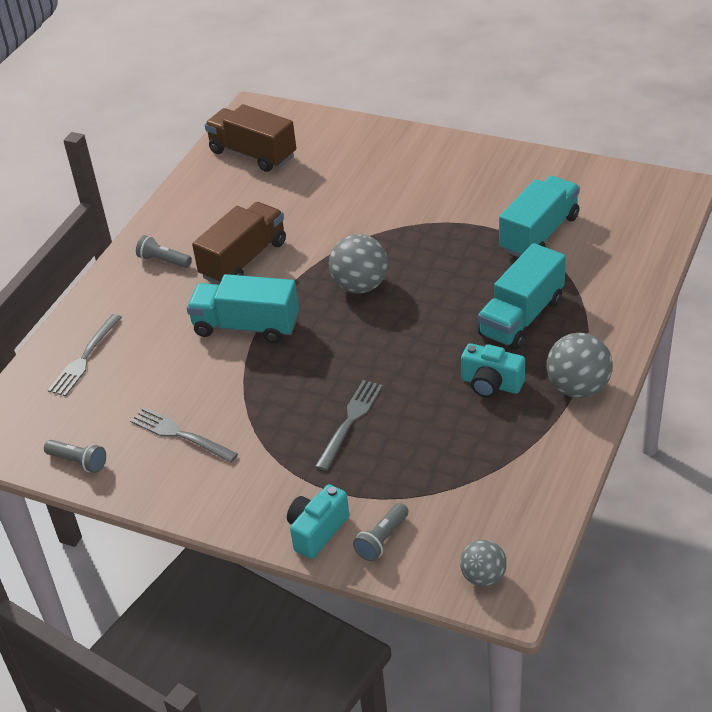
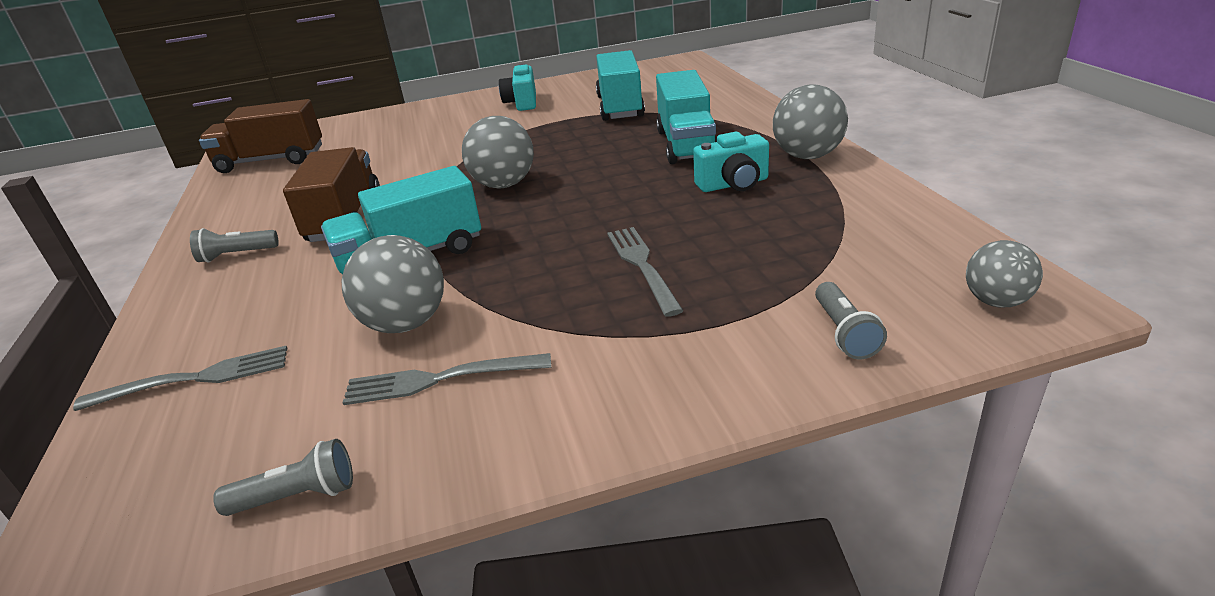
camera: 40 degrees left, 10 degrees down
(84, 358) = (195, 378): grey fork -> grey fork turned 90 degrees counterclockwise
(198, 383) = (406, 323): none -> grey ball
(317, 531) = (761, 369): turquoise camera -> turquoise camera (522, 103)

